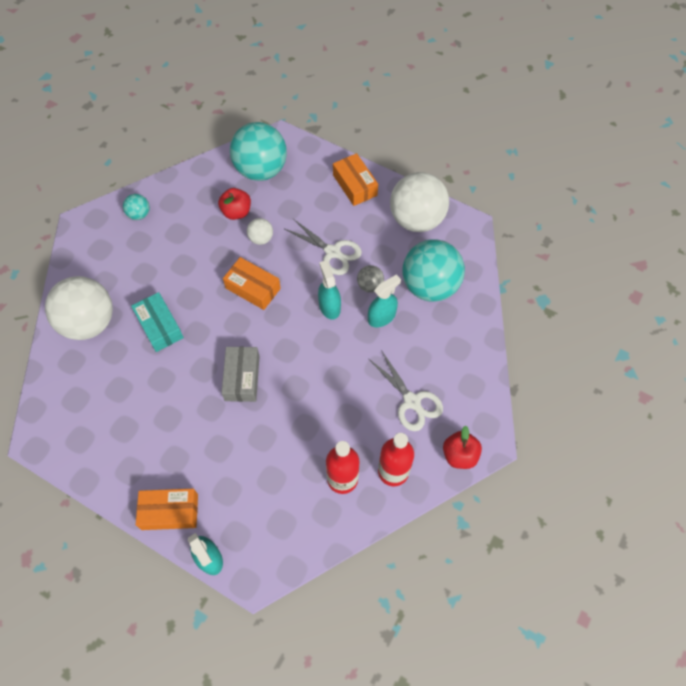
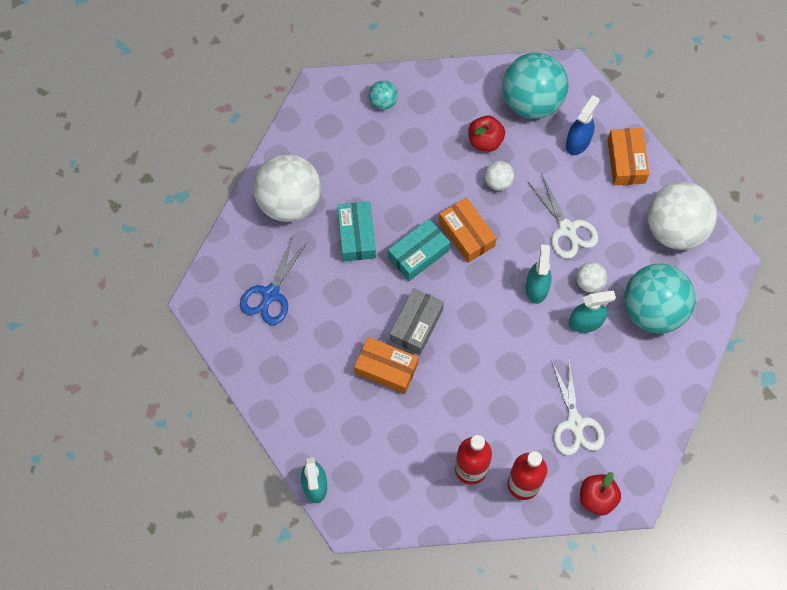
camera: 25 degrees right, 5 degrees up
(101, 406) = (270, 294): none -> blue scissors
(170, 512) = (296, 426): orange box -> orange box (386, 368)
(219, 320) = (418, 254): none -> turquoise box
(311, 185) = (578, 142): none -> blue spray bottle
(370, 285) = (589, 283): grey ball -> white ball

